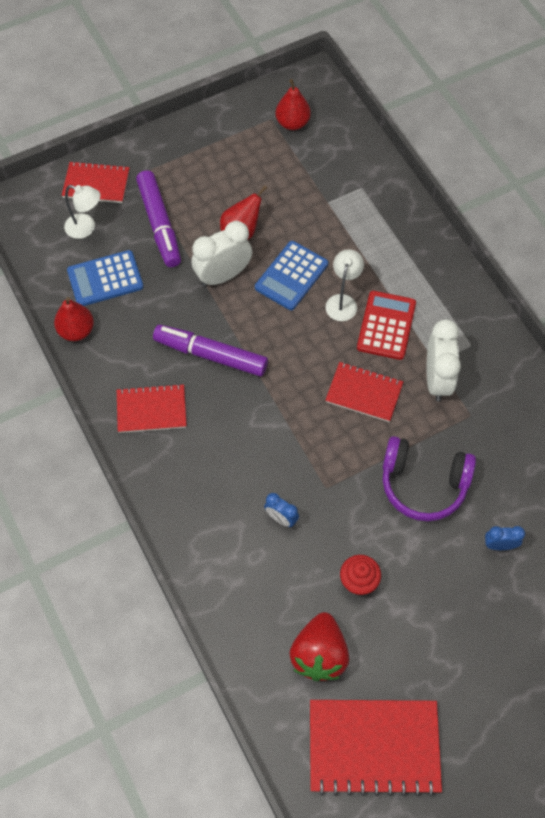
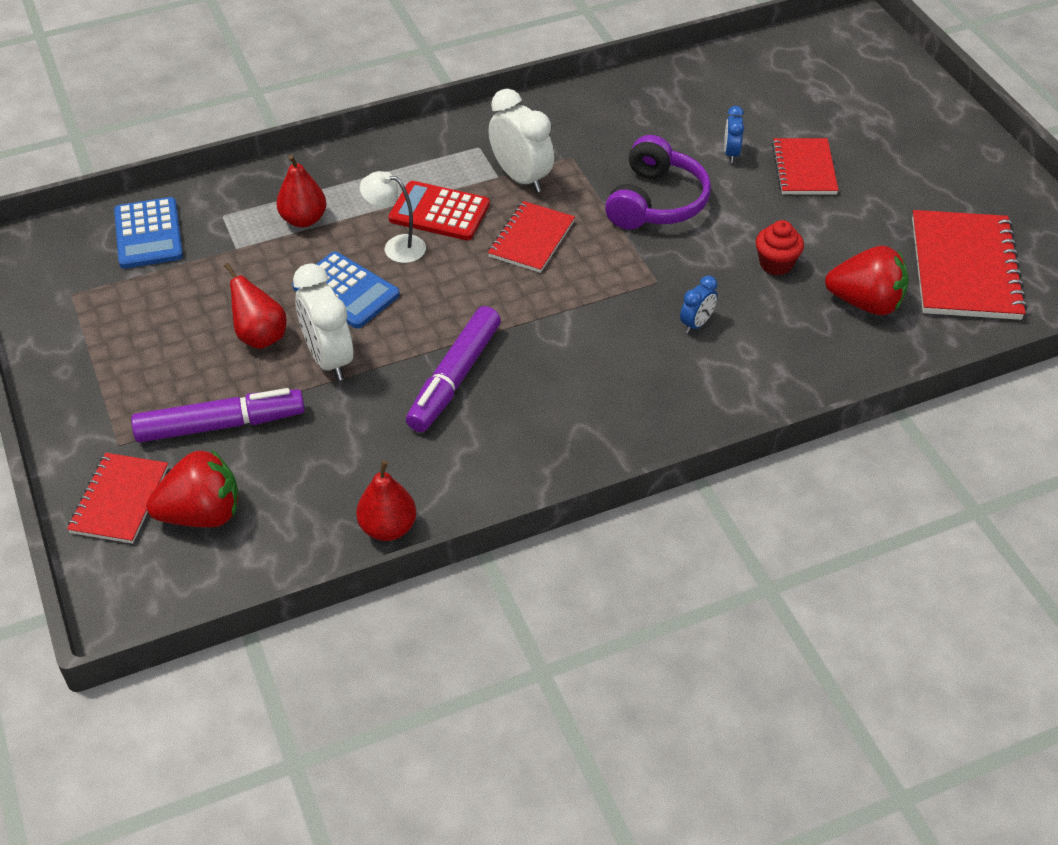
camera: 85 degrees left, 15 degrees down
(86, 228) = (202, 514): white lamp -> red strawberry
(105, 279) = (303, 491): blue calculator -> blue calculator (148, 234)
(151, 410) = (532, 444): red notebook -> red notebook (804, 169)
(292, 123) = (87, 272): red pear -> red pear (303, 219)
(437, 379) = (521, 178): white clock -> white clock turned 45 degrees clockwise

